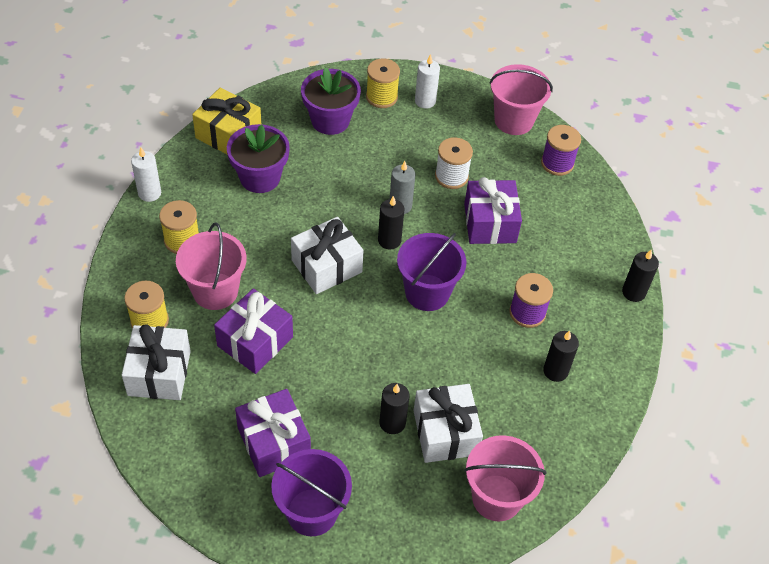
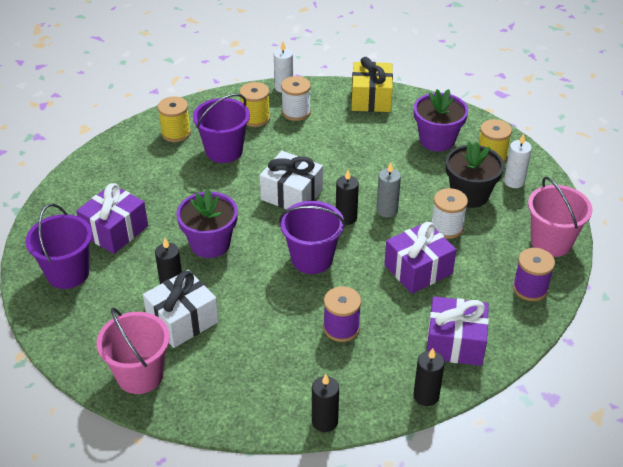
camera: 65 degrees right, 10 degrees down
(159, 373) = (137, 155): white gift -> none
(200, 203) = (296, 112): none -> white spool
(215, 291) = (224, 151): pink bucket -> purple bucket
(255, 341) = (195, 187): purple gift -> purple gift (455, 343)
(260, 177) = (345, 129): purple flower pot -> purple flower pot (210, 244)
(421, 139) = (469, 195): none -> black flower pot
(555, 371) = (293, 369): black candle -> black candle (324, 421)

